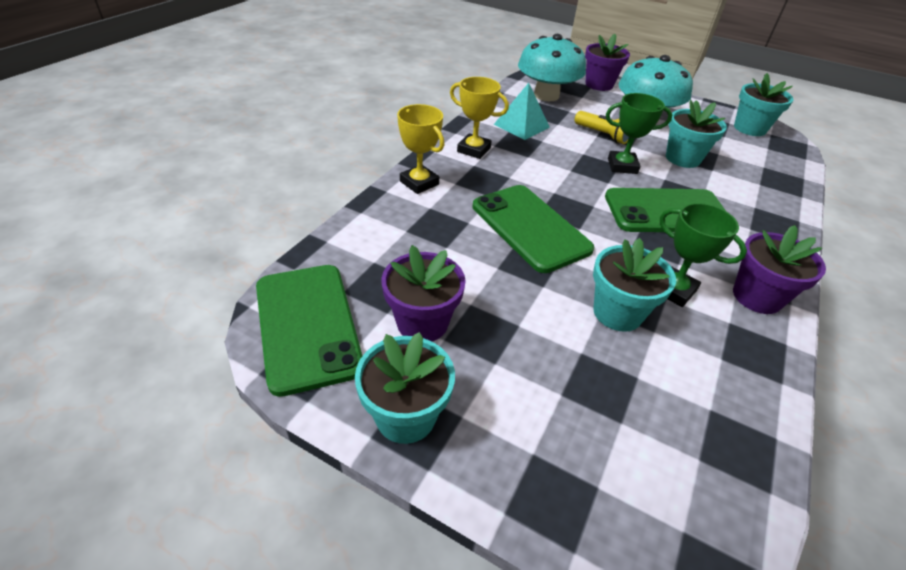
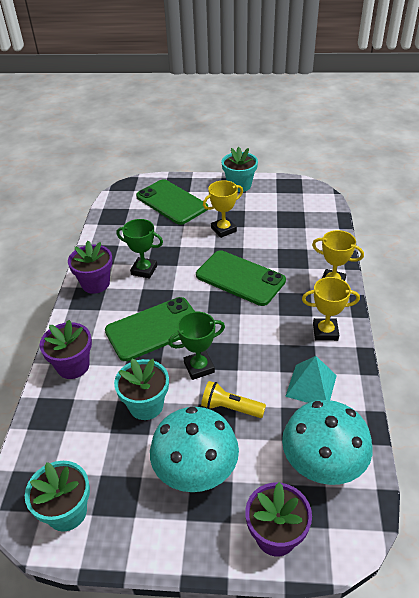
camera: 160 degrees right, 0 degrees up
(307, 325) = (303, 195): green phone -> green phone (171, 202)
(422, 323) = (258, 212): purple flower pot -> purple flower pot (73, 366)
(510, 311) = (223, 229): none -> yellow trophy
(617, 313) = (172, 247): turquoise flower pot -> none

